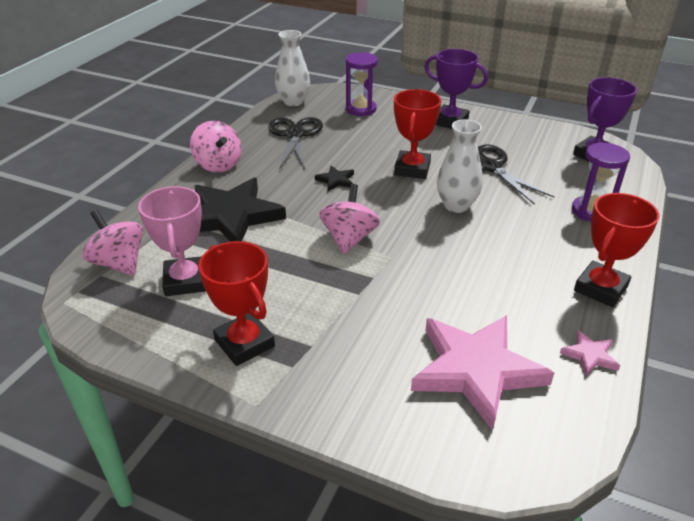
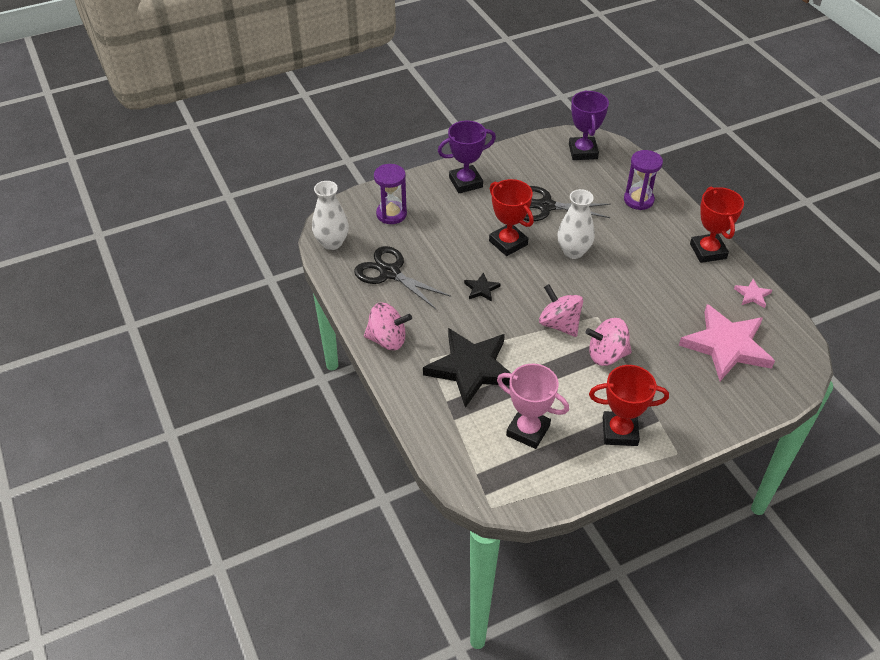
camera: 50 degrees left, 10 degrees up
(119, 263) = (471, 457): pink spinning top -> pink spinning top (606, 355)

